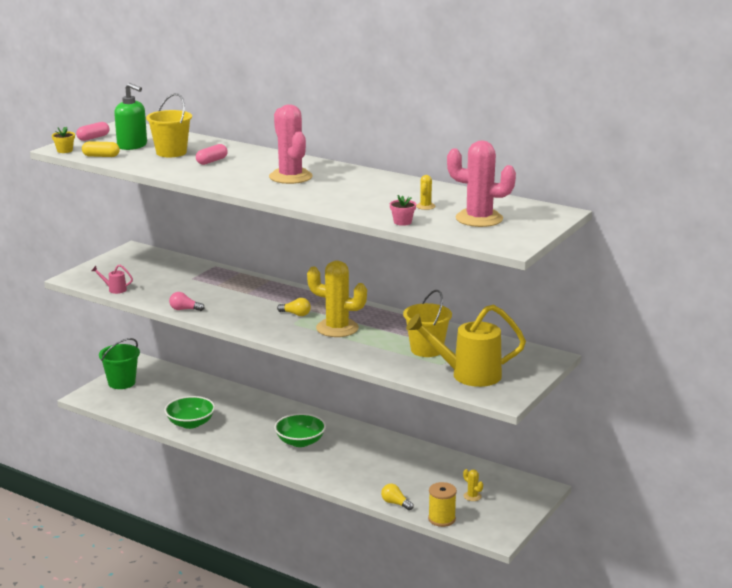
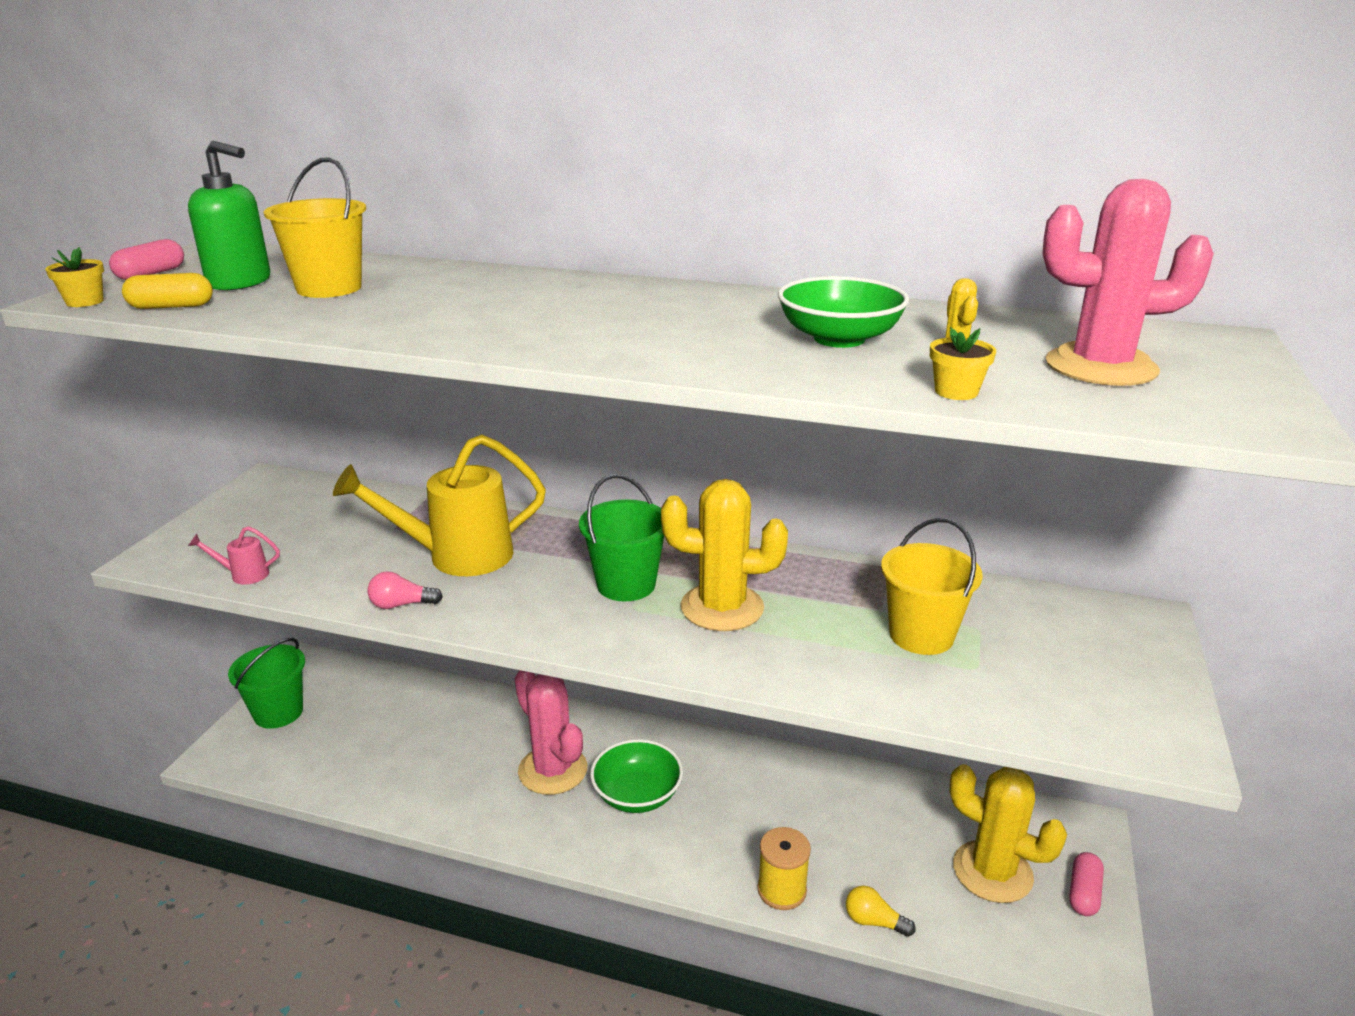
camera: 15 degrees left, 5 degrees up
(190, 423) = (426, 787): green bowl -> green bowl (839, 339)
(212, 161) = (424, 298): pink capsule -> pink capsule (1083, 893)
(290, 177) = (612, 315): pink cactus -> pink cactus (553, 770)
(296, 314) = (626, 584): yellow light bulb -> green bucket
(402, 222) = (956, 392): pink flower pot -> yellow flower pot
(441, 519) = (976, 946): yellow spool -> yellow spool (782, 890)
(468, 375) = (1048, 690): yellow watering can -> yellow watering can (457, 556)
(472, 496) = (992, 872): yellow cactus -> yellow cactus, size x2.38

